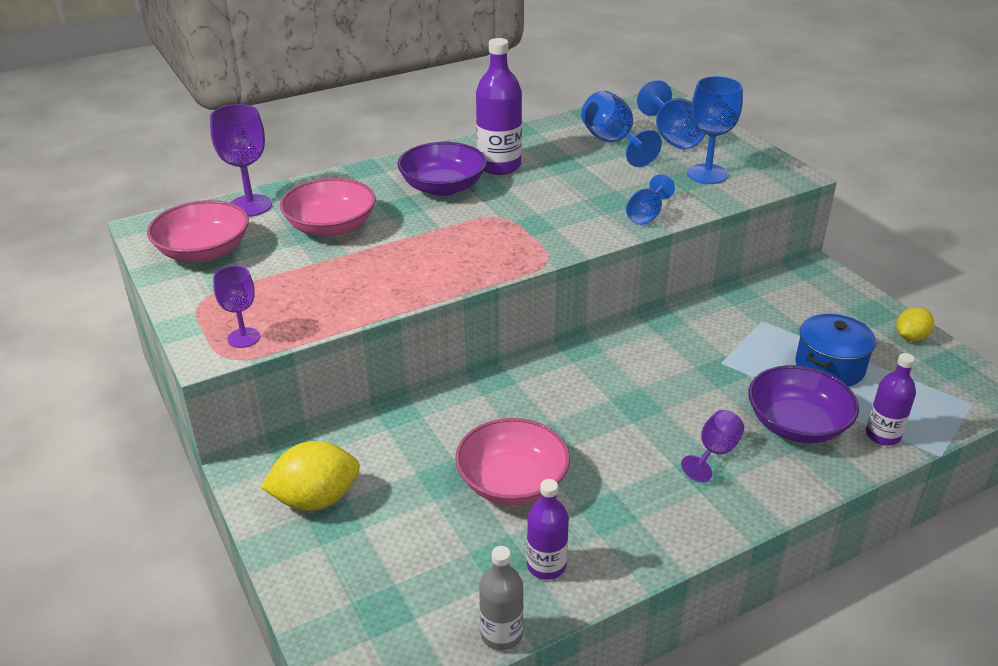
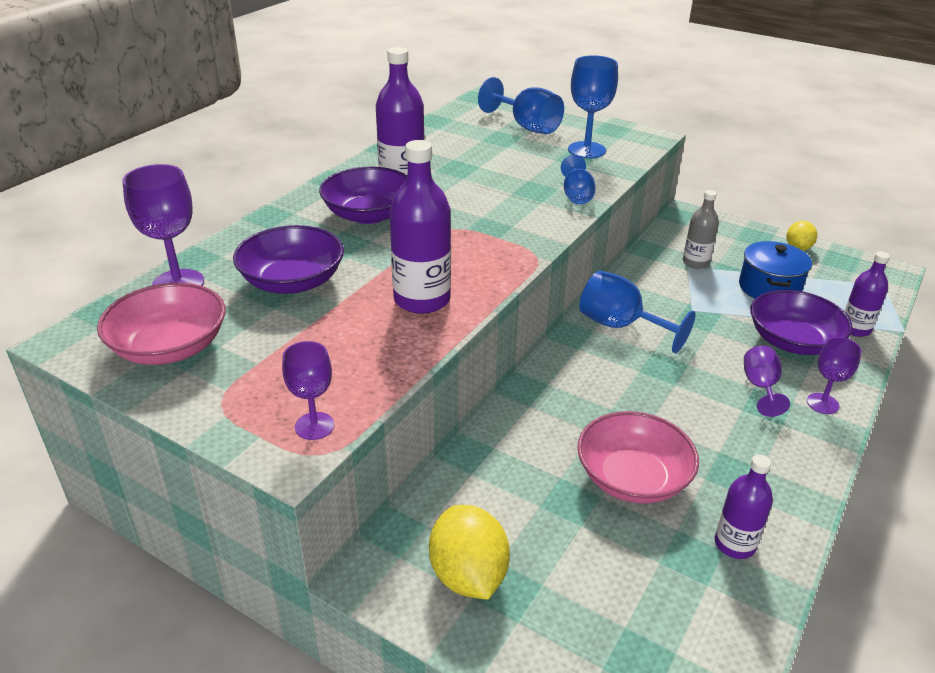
camera: 30 degrees left, 0 degrees up
(316, 499) = (468, 575): yellow lemon -> yellow lemon turned 60 degrees counterclockwise
(331, 227) = (292, 281): pink bowl -> purple bowl
(413, 269) = (422, 299): none -> purple bottle
(501, 634) = (762, 629): grey bottle -> grey bottle (695, 262)
(613, 143) = (483, 141): blue goblet -> blue goblet (621, 326)
(763, 489) = (822, 403): none -> purple goblet

